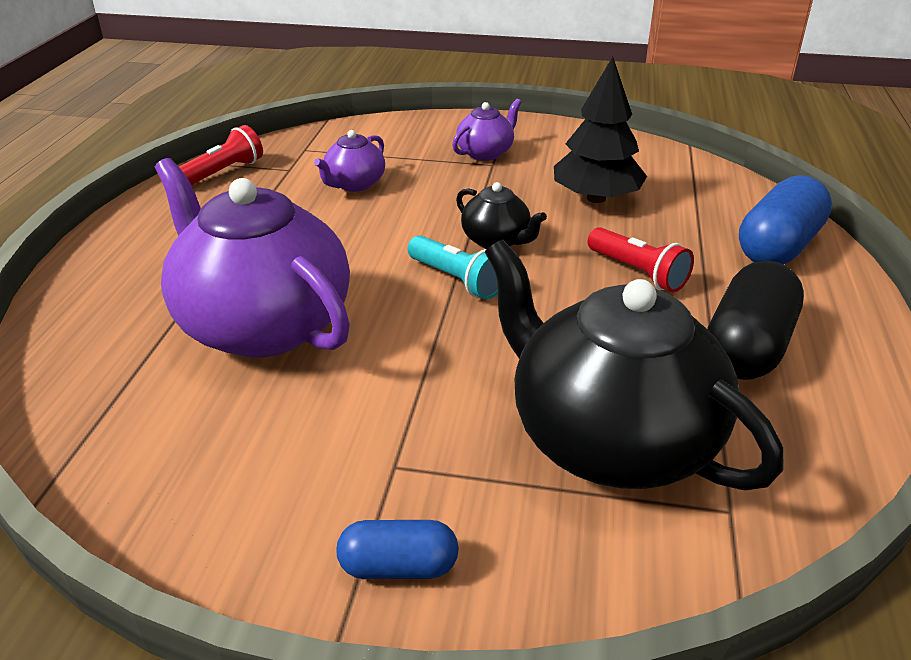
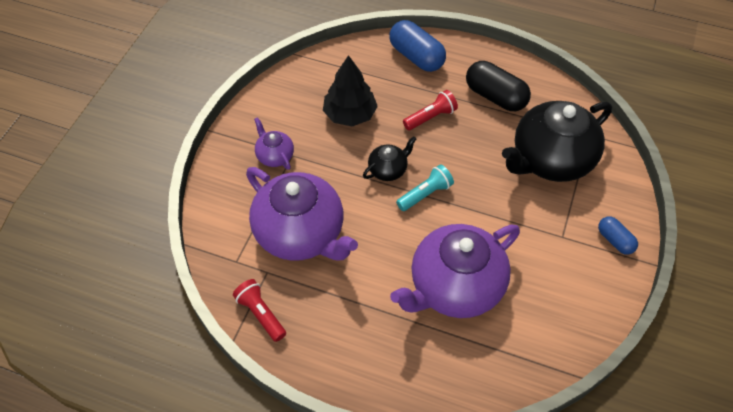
camera: 80 degrees left, 20 degrees up
(354, 184) = (301, 234): purple teapot -> purple teapot, size x2.20
(398, 567) = (615, 240): blue capsule -> blue capsule turned 45 degrees counterclockwise

